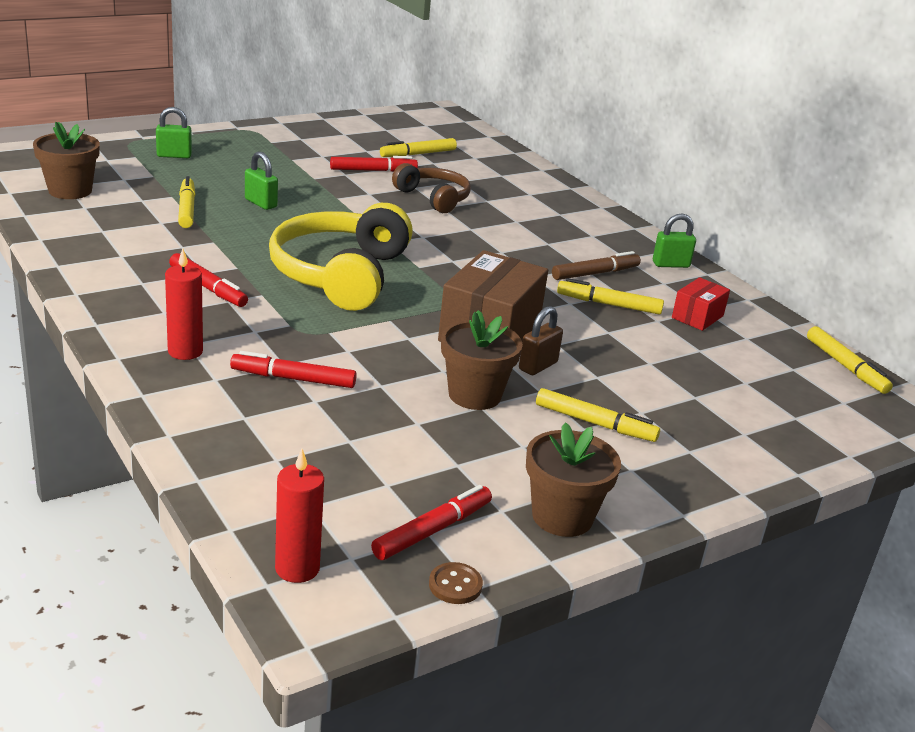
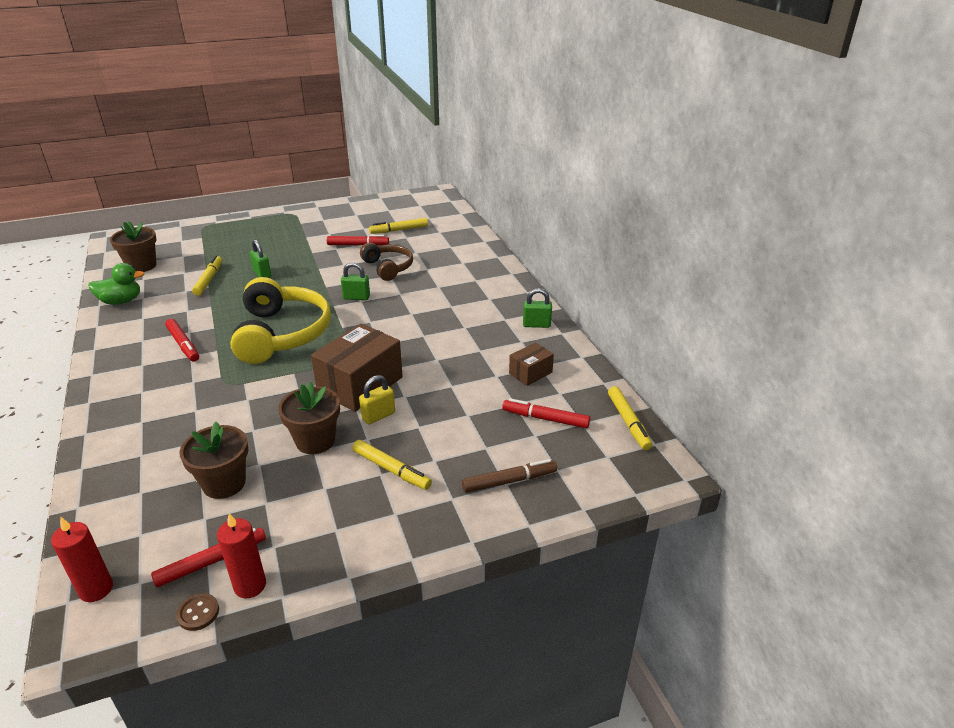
camera: 15 degrees right, 5 degrees up
(72, 235) = (121, 301): none -> green duck
(174, 155) = (227, 236): green padlock -> green padlock (356, 297)
(185, 351) = (135, 398): red candle -> red candle (250, 585)
(293, 379) = (194, 423): red marker -> red marker (545, 419)
(341, 275) = (281, 334): yellow headphones -> yellow headphones turned 150 degrees clockwise
(538, 366) = (378, 416): brown padlock -> yellow padlock
(562, 517) = (315, 555): brown flower pot -> brown flower pot (224, 483)
(595, 273) = (471, 333): brown marker -> brown marker (509, 481)
(609, 304) = (466, 361): yellow marker -> none
(697, 317) = (530, 373): red box -> brown box

